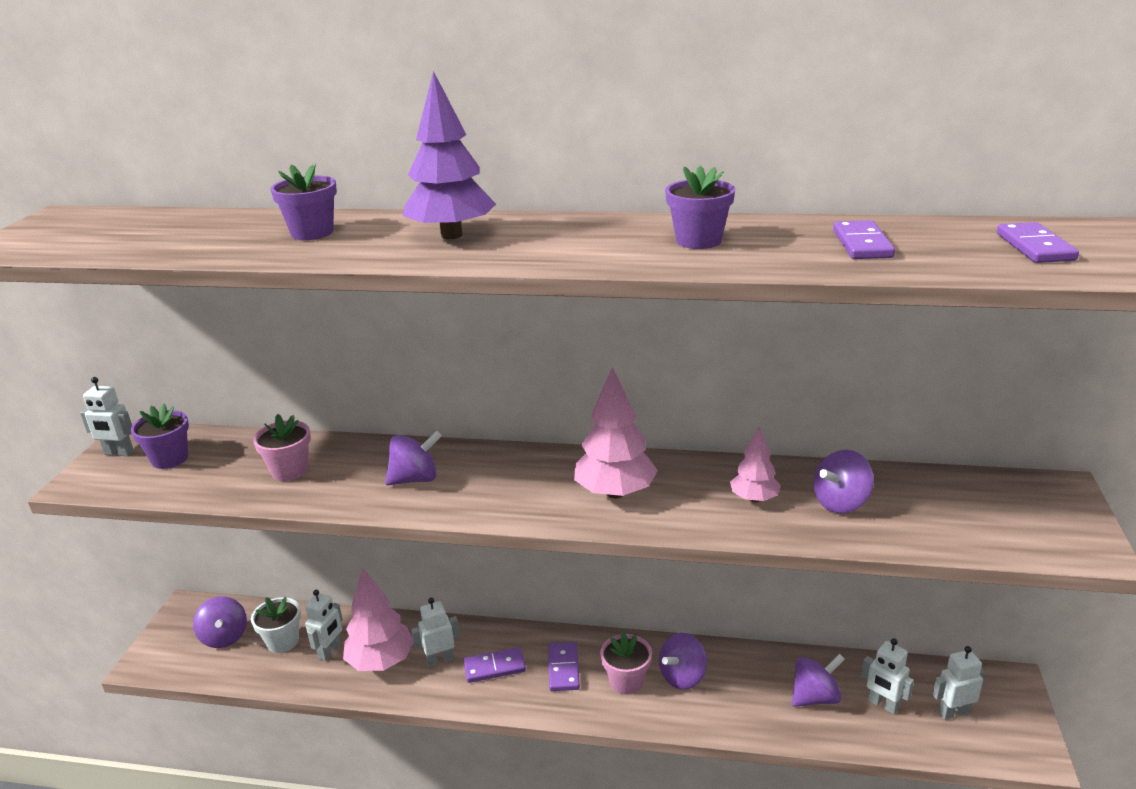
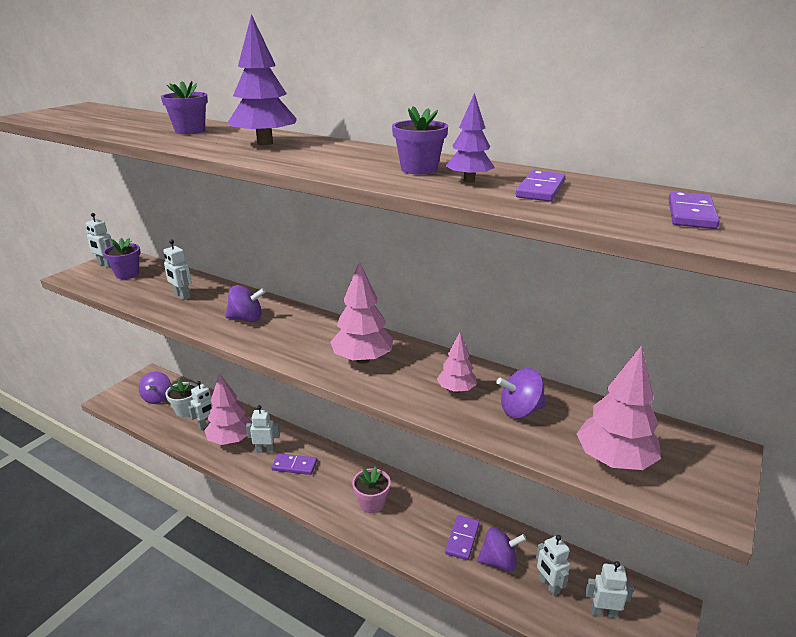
camera: 20 degrees right, 0 degrees up
(289, 470) = (182, 296): pink flower pot -> white robot
(563, 668) = (336, 481): purple domino -> purple domino (462, 539)
(682, 677) = (412, 513): purple spinning top -> none
(775, 246) = (469, 181): none -> purple tree
(972, 529) = (614, 460): none -> pink tree

